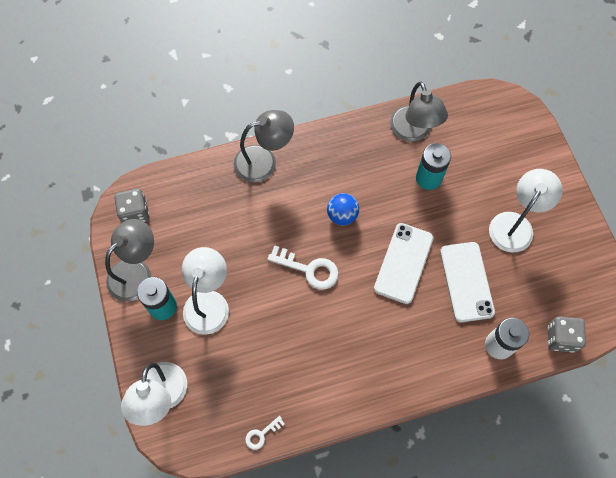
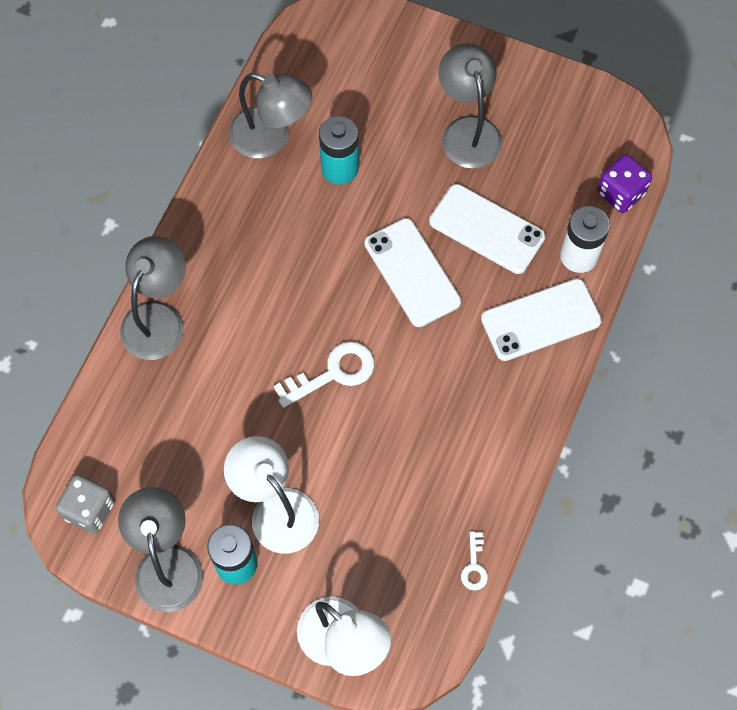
camera: 50 degrees left, 0 degrees up
(342, 215) = (302, 289): blue ball -> none
(439, 355) = (541, 320): none -> white phone
(515, 224) = (468, 130): white lamp -> grey lamp
(561, 338) = (620, 193): grey dice -> purple dice

